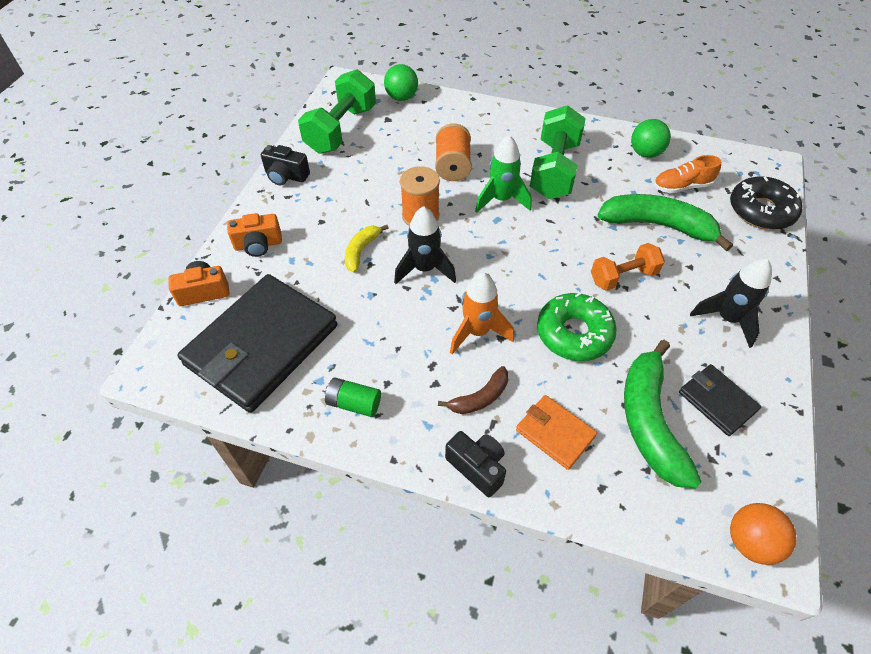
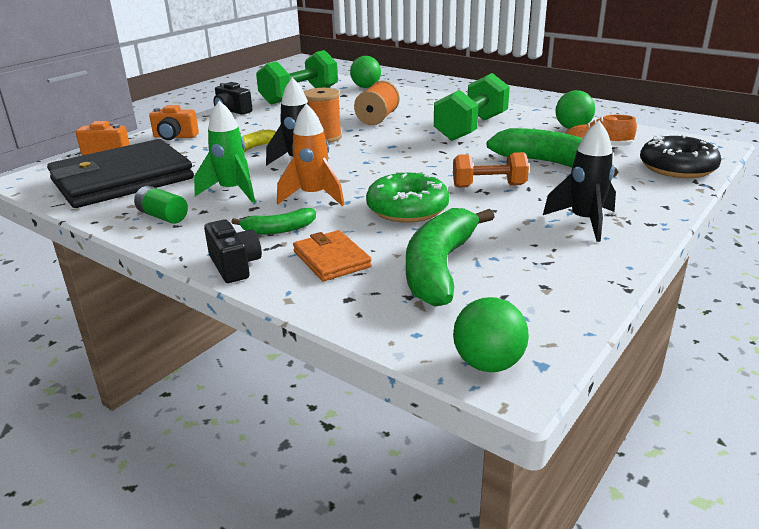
camera: 20 degrees right, 25 degrees down
(480, 398) = (279, 230): brown banana -> green banana
(501, 200) = (405, 137): green rocket -> green rocket (232, 191)
(717, 401) = (529, 267): black wallet -> none
(750, 541) = (488, 364): orange ball -> green ball

